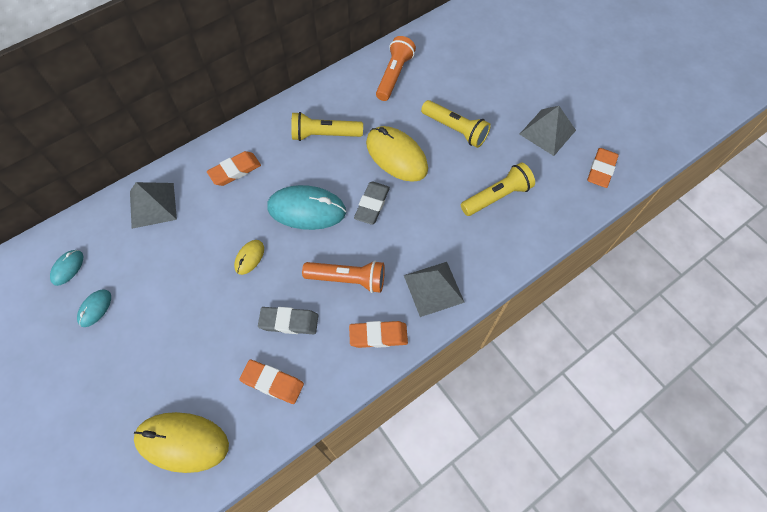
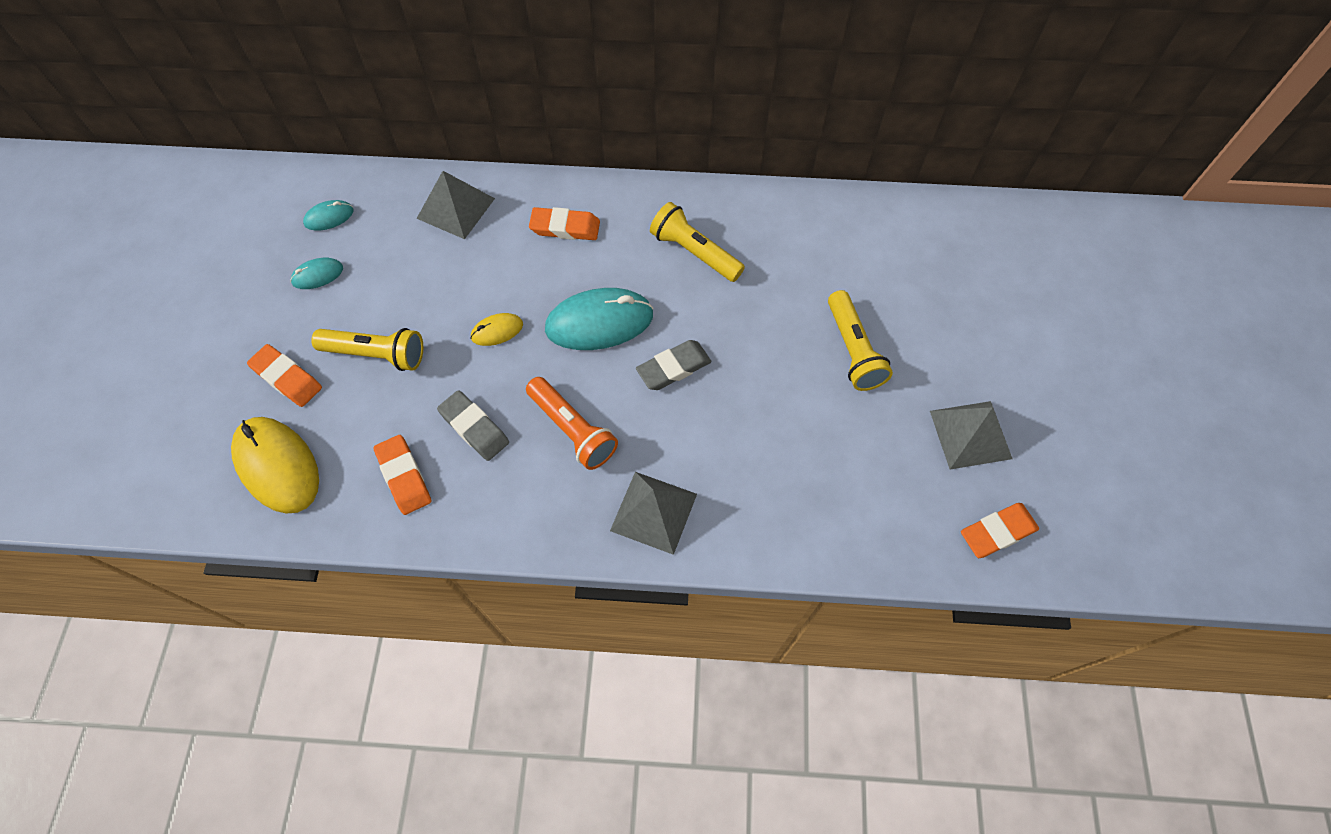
camera: 40 degrees right, 0 degrees up
(306, 210) = (599, 322): turquoise mouse -> turquoise mouse turned 60 degrees counterclockwise
(378, 335) = (548, 515): orange eraser -> orange eraser (287, 378)
(394, 75) = (839, 236): orange flashlight -> none
(396, 156) = (753, 332): yellow mouse -> none
(497, 196) = (827, 465): yellow flashlight -> yellow flashlight (376, 354)

